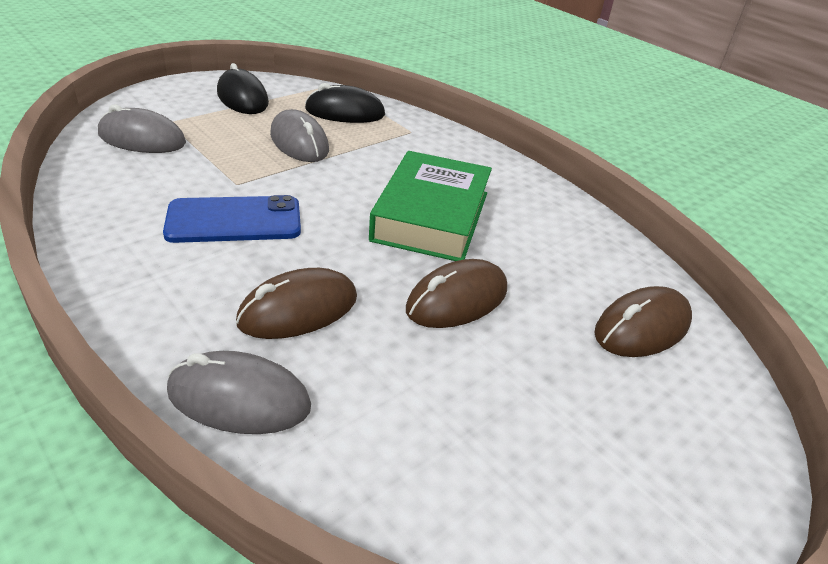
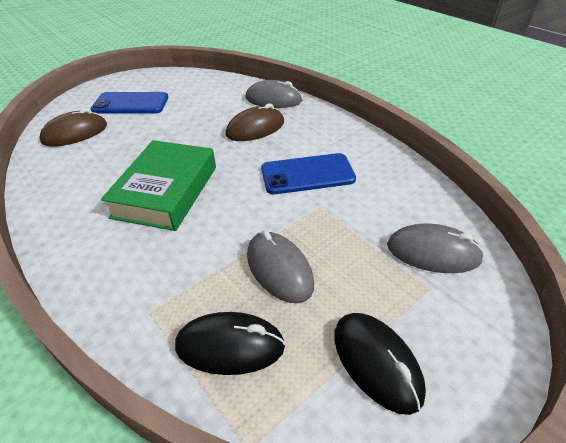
camera: 175 degrees left, 5 degrees up
(457, 300) = (170, 139): brown mouse -> none
(592, 412) = (130, 104): none -> blue phone

